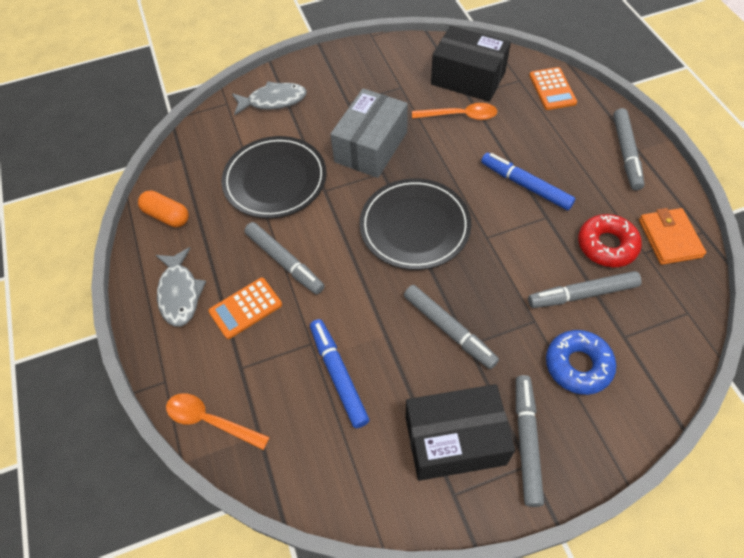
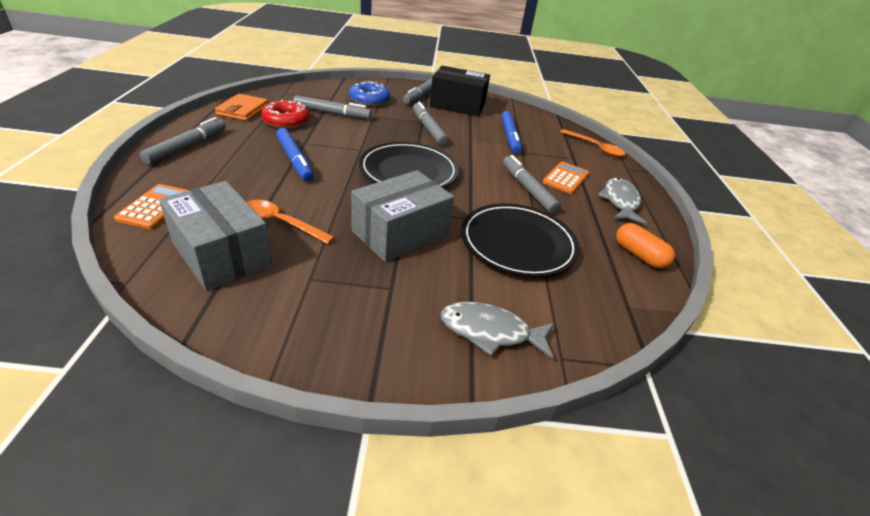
camera: 165 degrees left, 20 degrees down
(245, 308) = (565, 178): orange calculator -> orange calculator turned 45 degrees counterclockwise
(468, 78) = (221, 254): black box -> grey box

